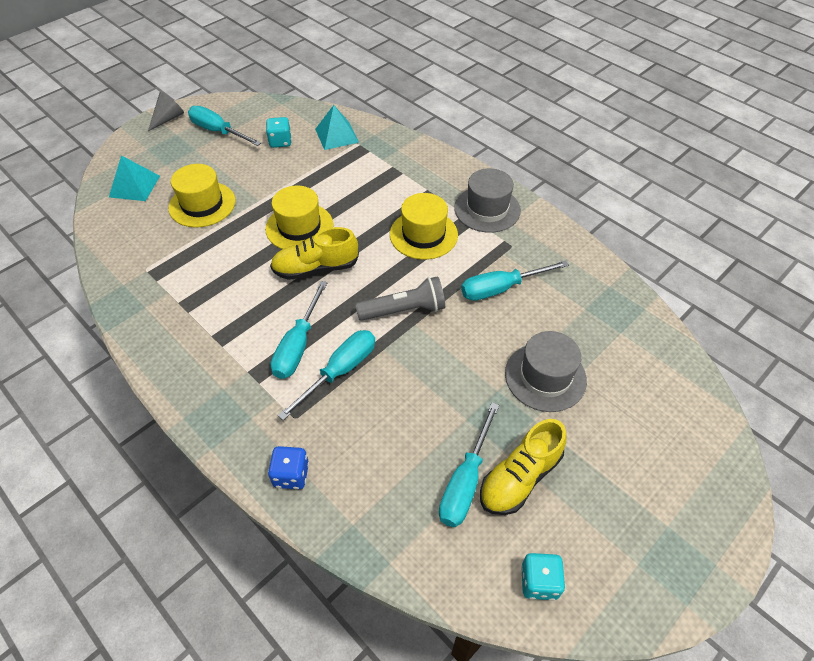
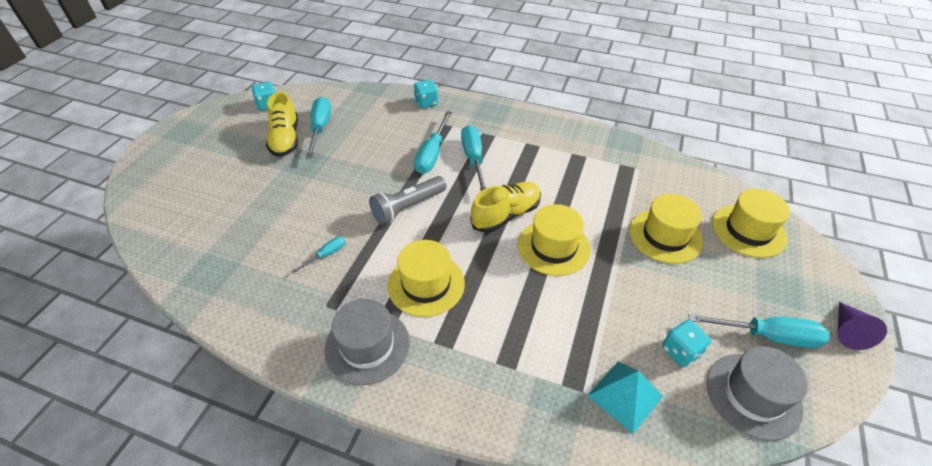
camera: 155 degrees right, 5 degrees down
(134, 186) = (748, 230): turquoise pyramid -> yellow hat
(168, 118) = (847, 331): grey cone -> purple cone
(291, 475) = (426, 103): blue dice -> turquoise dice
(501, 288) = (326, 255): turquoise screwdriver -> turquoise screwdriver, size x0.52
(520, 477) = (285, 139): yellow shoe -> yellow shoe turned 150 degrees clockwise
(545, 377) = (274, 197): grey hat -> grey hat (753, 395)

